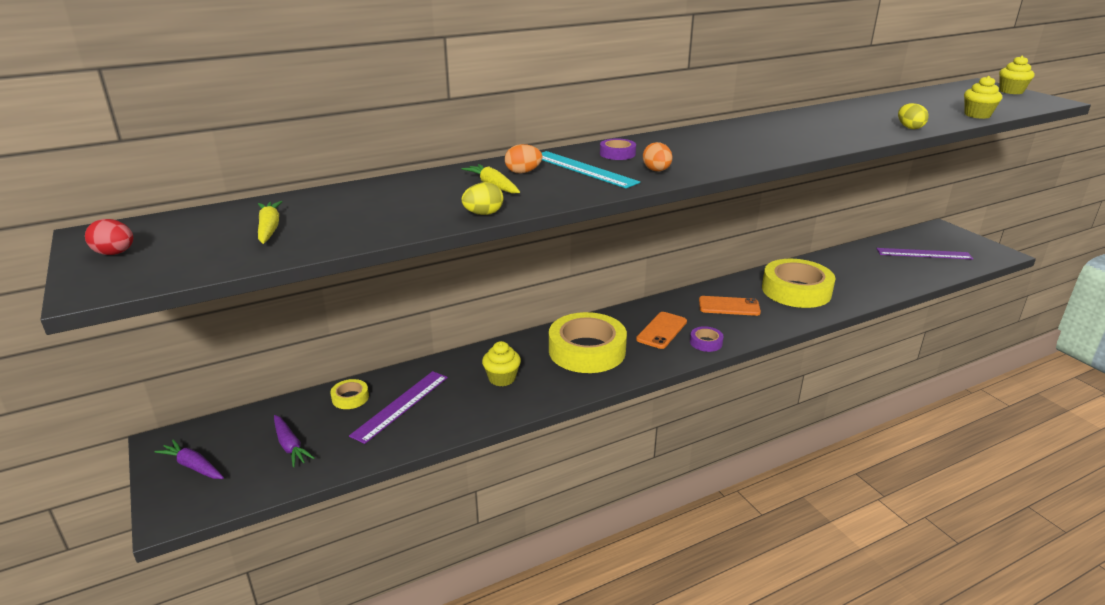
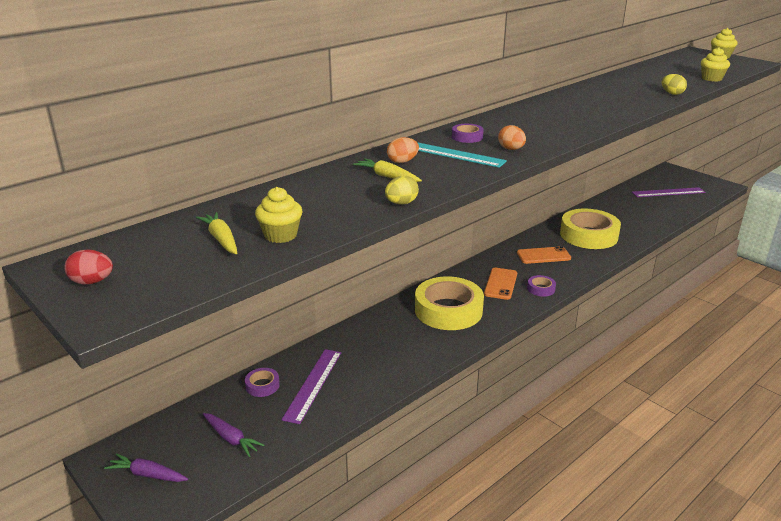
camera: 15 degrees left, 0 degrees up
(350, 398) = (262, 385): yellow tape -> purple tape
(502, 378) = (389, 346): yellow cupcake -> yellow cupcake (280, 235)

